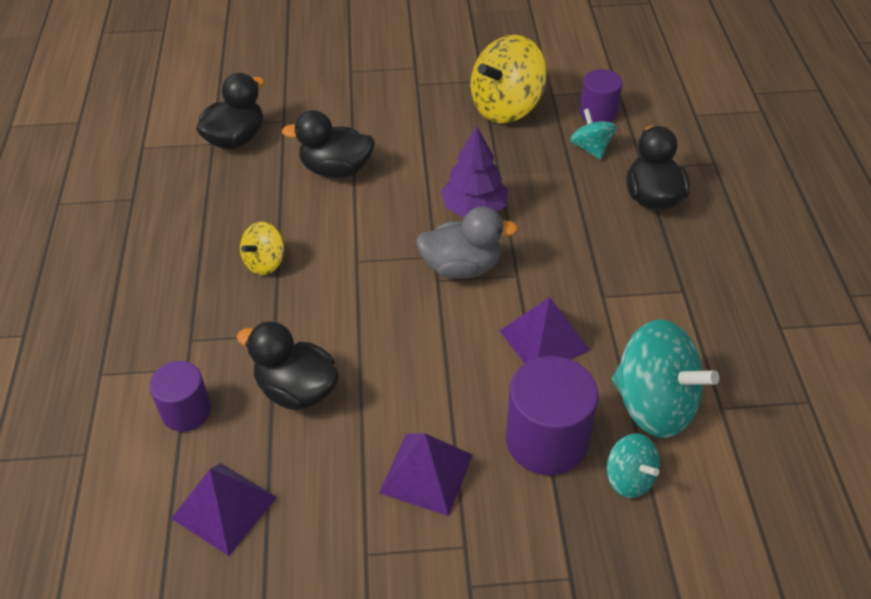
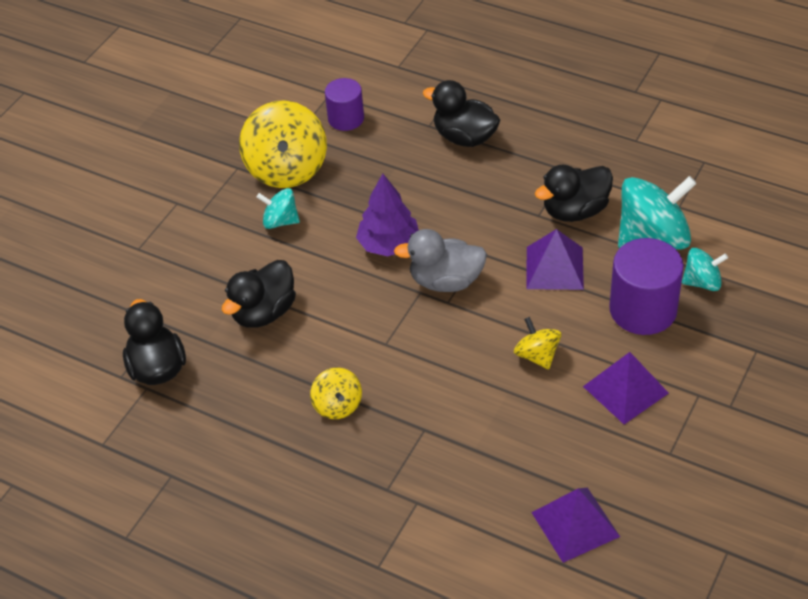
camera: 55 degrees left, 0 degrees up
(186, 411) = (463, 517): purple cylinder -> none
(297, 390) = (494, 436): black duck -> black duck (575, 211)
(420, 378) = (537, 355): none -> yellow spinning top
(462, 267) = (446, 281): grey duck -> grey duck turned 120 degrees counterclockwise
(591, 148) = (382, 143): turquoise spinning top -> turquoise spinning top (280, 221)

